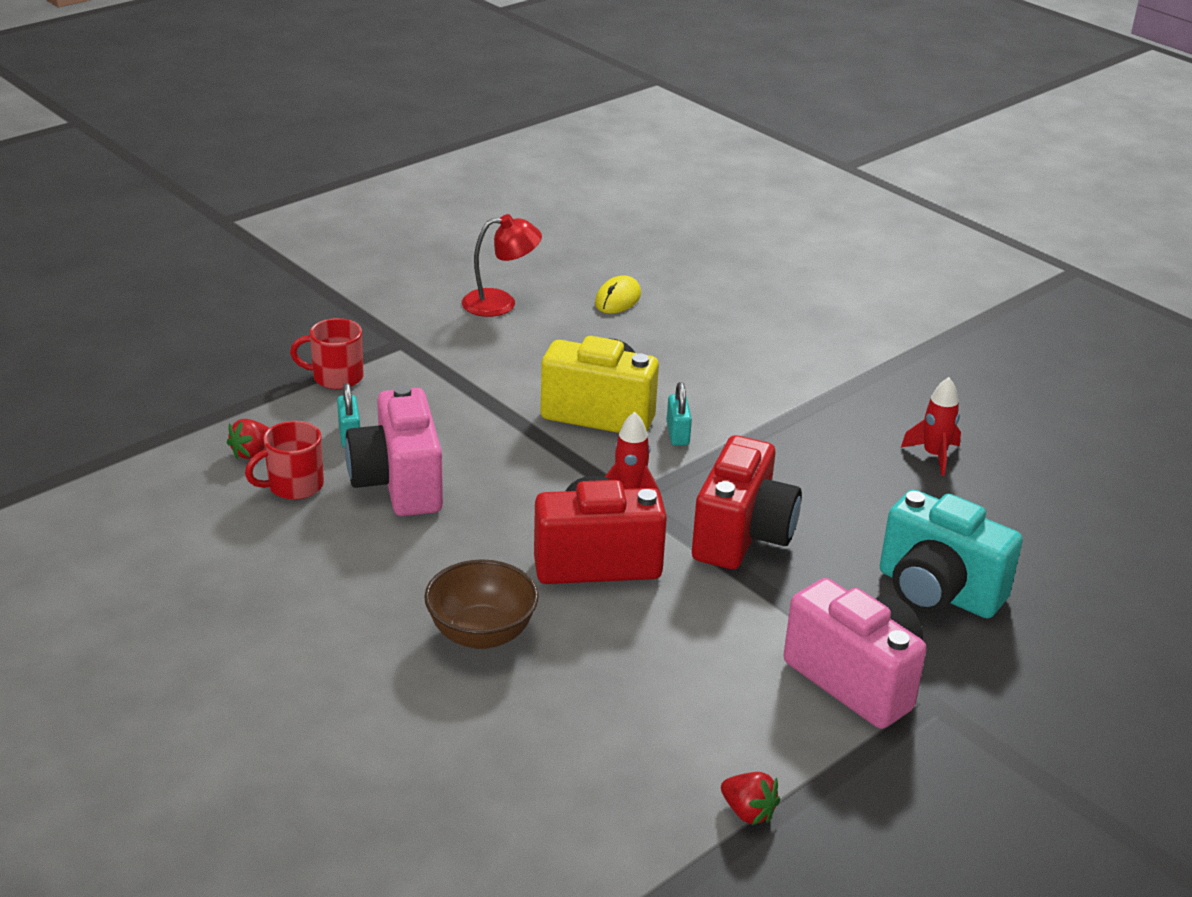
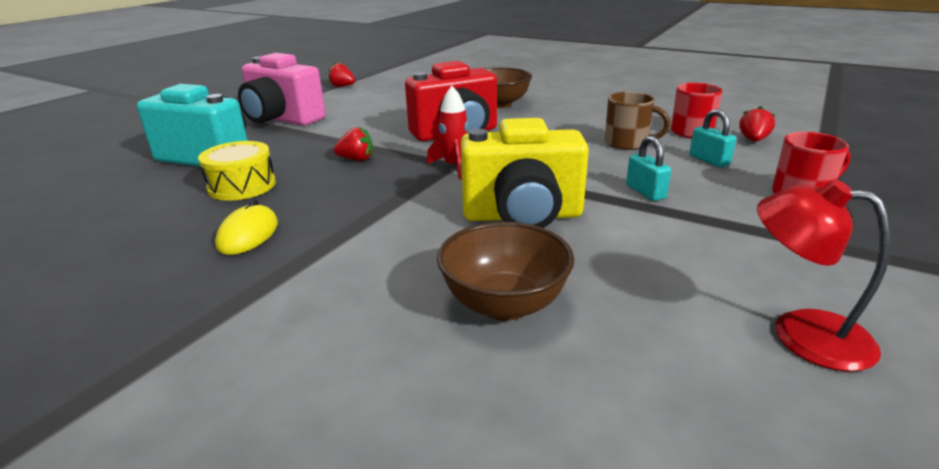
camera: 165 degrees right, 5 degrees down
(399, 484) = (627, 143): pink camera -> brown mug
(500, 303) = (801, 333): red lamp -> red lamp turned 60 degrees clockwise
(618, 299) = (641, 399): yellow mouse -> yellow mouse (248, 234)
(659, 351) = (504, 304): none -> brown bowl
(677, 434) = (434, 213): turquoise padlock -> turquoise padlock (645, 192)
(742, 536) = (356, 159): red camera -> red strawberry
(874, 519) = (242, 186): none -> yellow drum
(934, 456) = (148, 246): red rocket -> none

